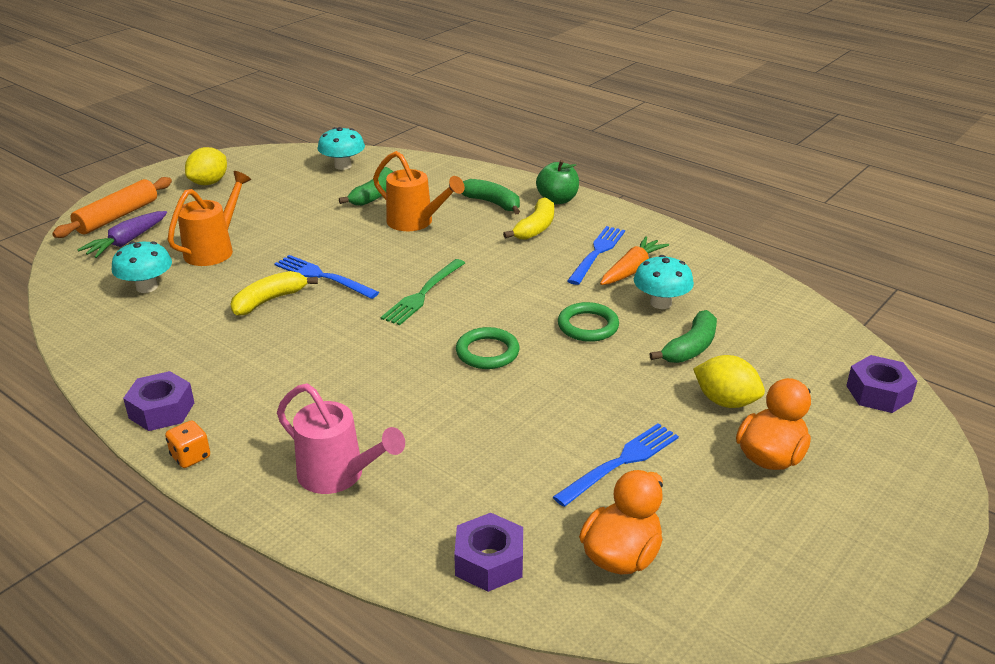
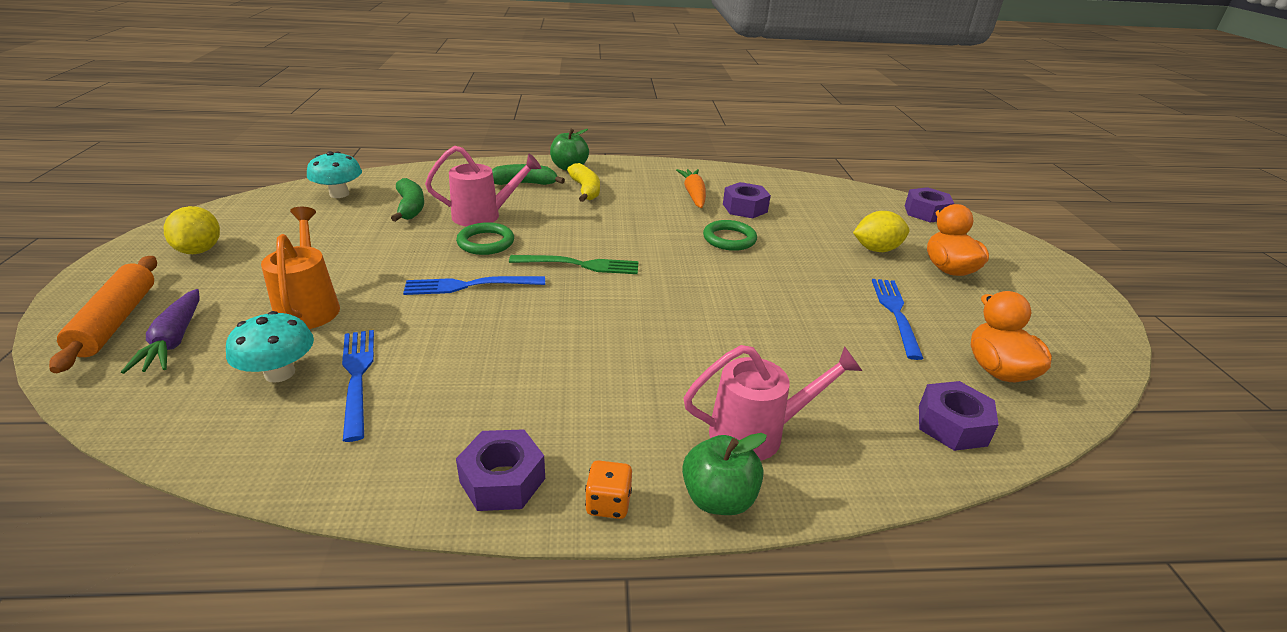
camera: 45 degrees left, 0 degrees up
(249, 494) = (718, 498): none -> green apple
(269, 300) = (449, 326): yellow banana -> none
(415, 222) = (484, 216): orange watering can -> pink watering can
(422, 294) = (581, 265): green fork -> green fork turned 75 degrees counterclockwise
(487, 352) = (698, 284): green ring -> green ring (486, 242)
(597, 253) = (654, 192): blue fork -> blue fork (357, 376)
(661, 303) = (745, 208): turquoise mushroom -> purple nut
(690, 348) = (806, 227): green banana -> none

